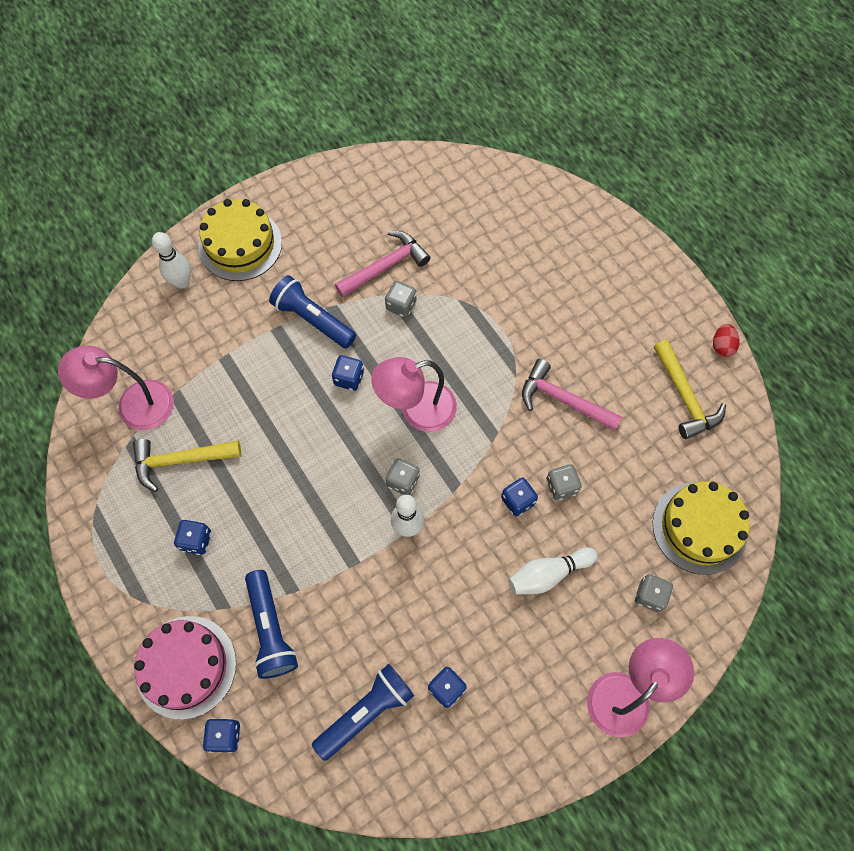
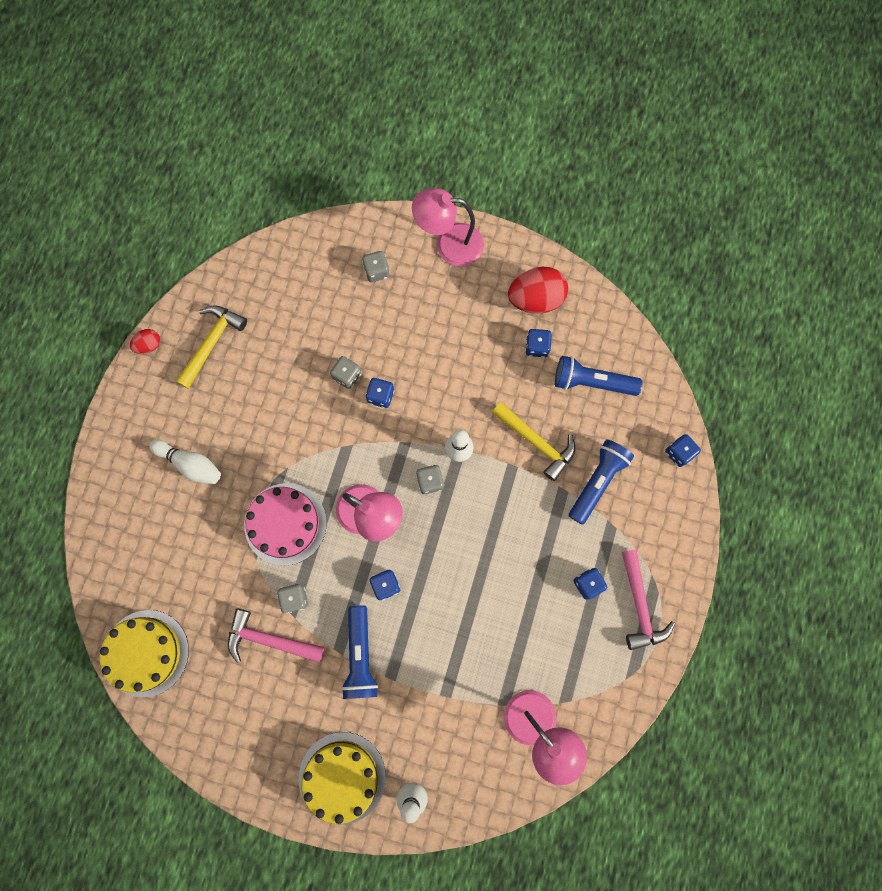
camera: 130 degrees left, 10 degrees up
(181, 460) = (546, 649): yellow hammer -> yellow hammer (536, 442)
(186, 666) = (665, 514): pink cake -> pink cake (285, 524)
(497, 732) = (535, 299): none -> red egg
(548, 574) = (414, 340): white bowling pin -> white bowling pin (190, 464)
(563, 400) = (280, 421): pink hammer -> pink hammer (639, 605)
(699, 527) = (305, 272): yellow cake -> yellow cake (146, 653)

